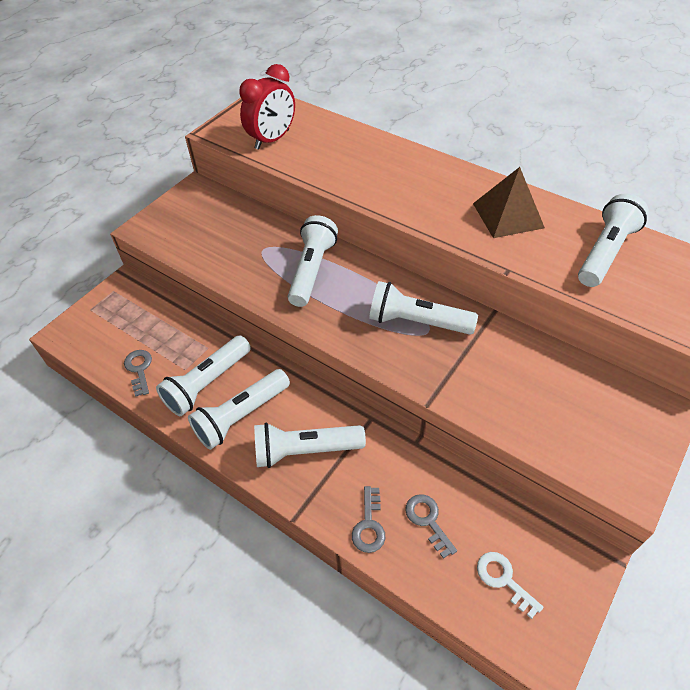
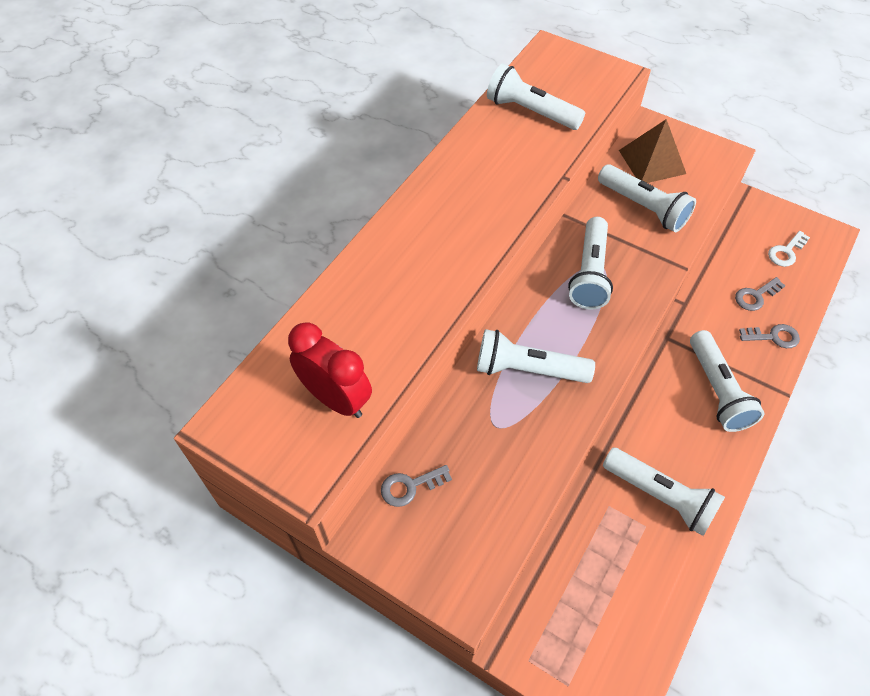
camera: 95 degrees left, 5 degrees up
(139, 369) = (657, 582): grey key -> grey key (410, 486)
(241, 416) = (694, 454): white flashlight -> white flashlight (643, 207)
(508, 215) = (484, 170): brown pyramid -> brown pyramid (652, 162)

